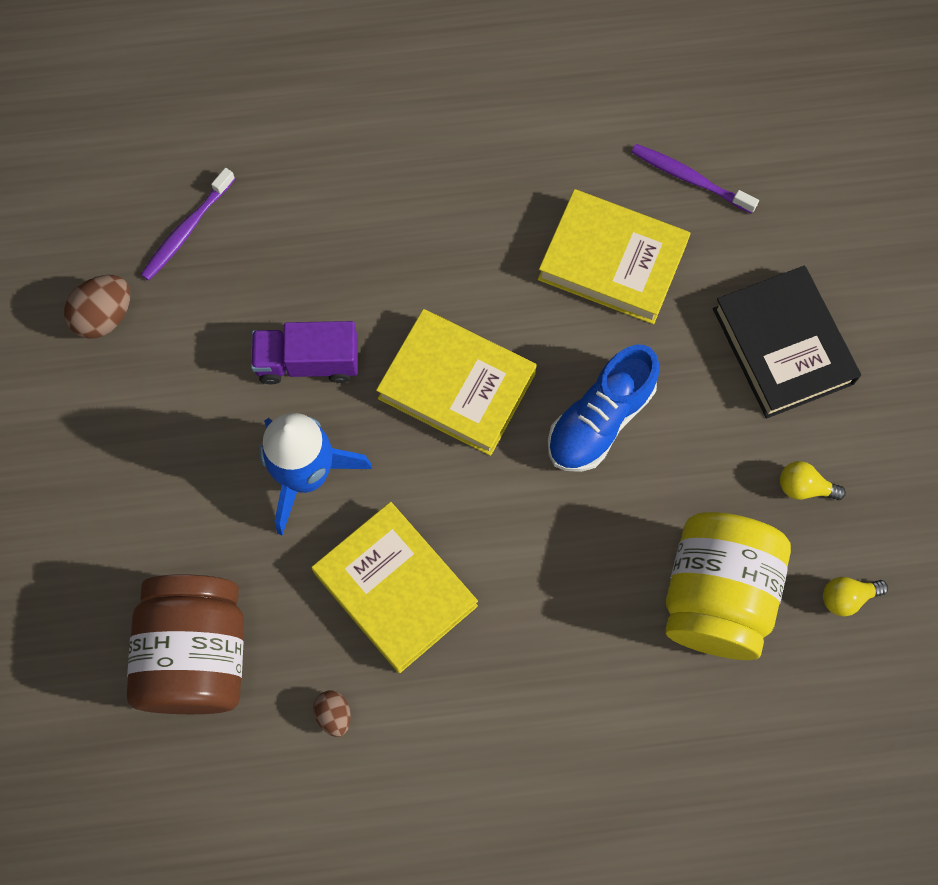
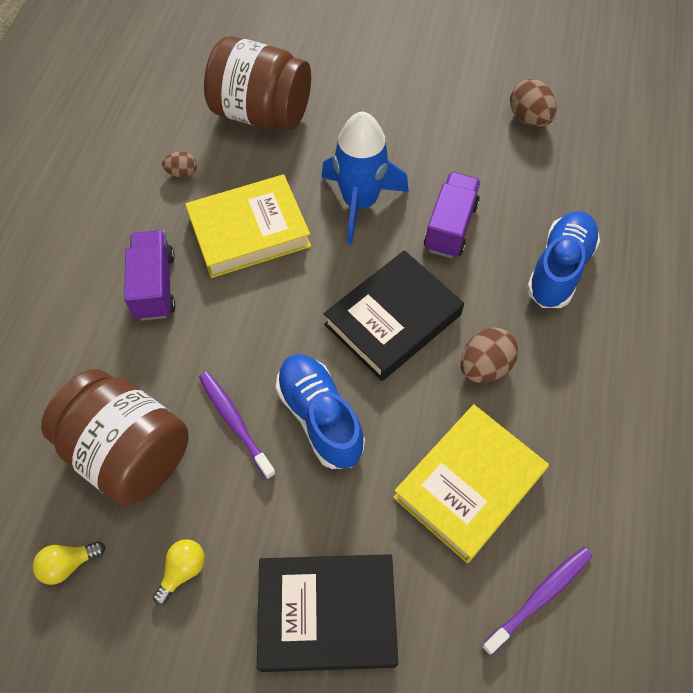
camera: 110 degrees right, 10 degrees down
(186, 230) = (588, 180): purple toothbrush -> purple toothbrush (235, 422)
(327, 235) = (559, 269): none -> blue shoe
(457, 386) = (393, 320): yellow book -> black book
(478, 279) = (484, 366): none -> brown egg
(512, 667) = (155, 286): none -> purple truck
(716, 595) = (129, 452): yellow jar -> brown jar
(847, 597) = (69, 564): yellow light bulb -> yellow light bulb turned 120 degrees counterclockwise

